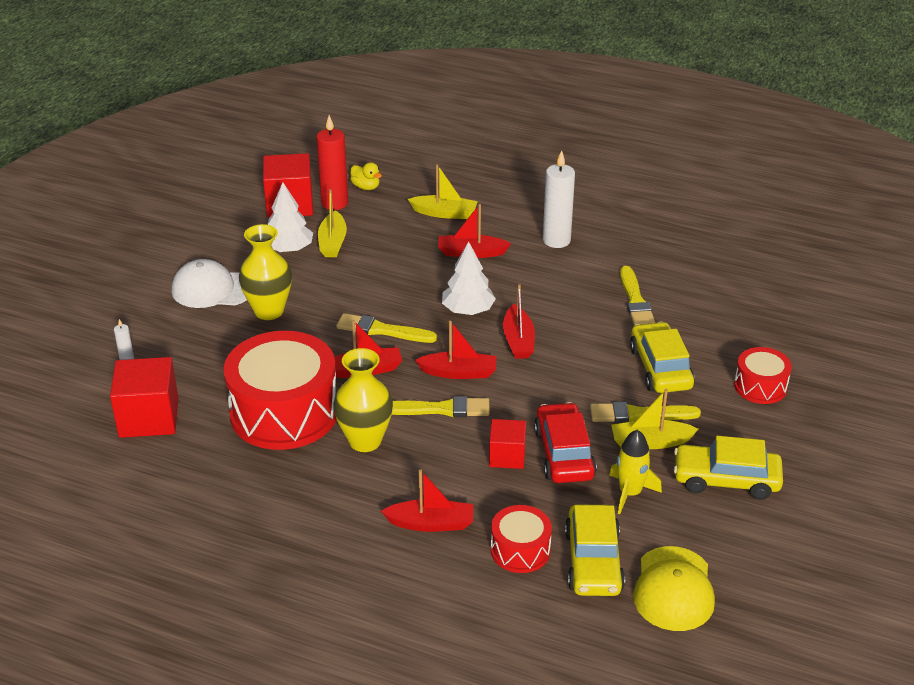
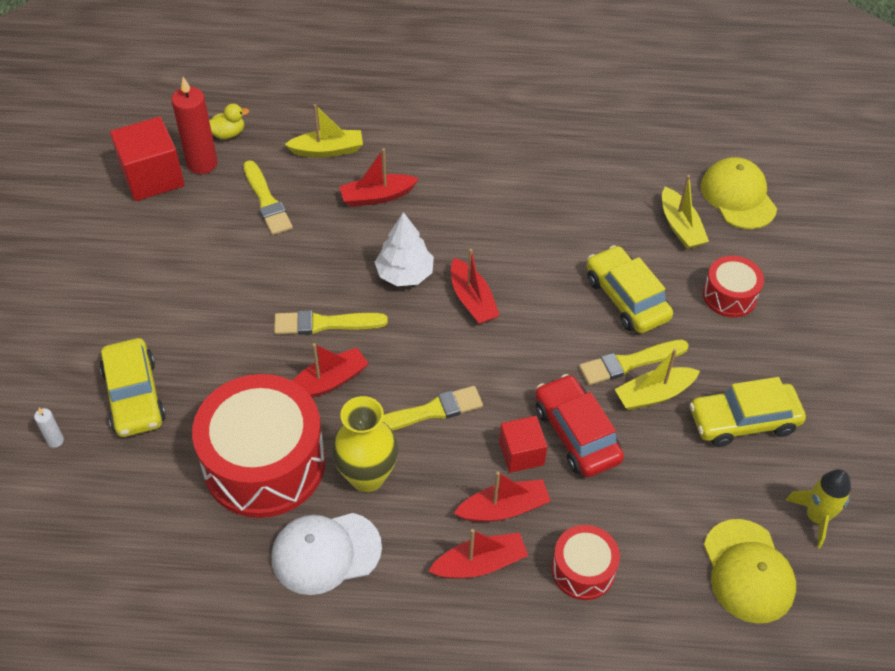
camera: 20 degrees left, 15 degrees up
(149, 418) = (115, 513): red cube -> none
(213, 289) = (113, 315): white cap -> white cap (326, 552)
(269, 311) = (190, 330): yellow vase -> none
(288, 249) = (177, 239): white tree -> none
(332, 242) = (222, 218): yellow boat -> yellow boat (680, 227)
(366, 187) = (228, 134): yellow duck -> yellow duck turned 45 degrees counterclockwise
(459, 372) = (428, 358): red boat -> red boat (503, 508)
(556, 240) = (458, 159): white candle -> none
(593, 561) = (659, 561): yellow car -> yellow car (134, 396)
(630, 493) = (660, 465): yellow rocket -> yellow rocket (816, 517)
(635, 301) = (568, 218): yellow brush -> yellow brush (266, 201)
(807, 316) = (738, 196): none -> yellow cap

